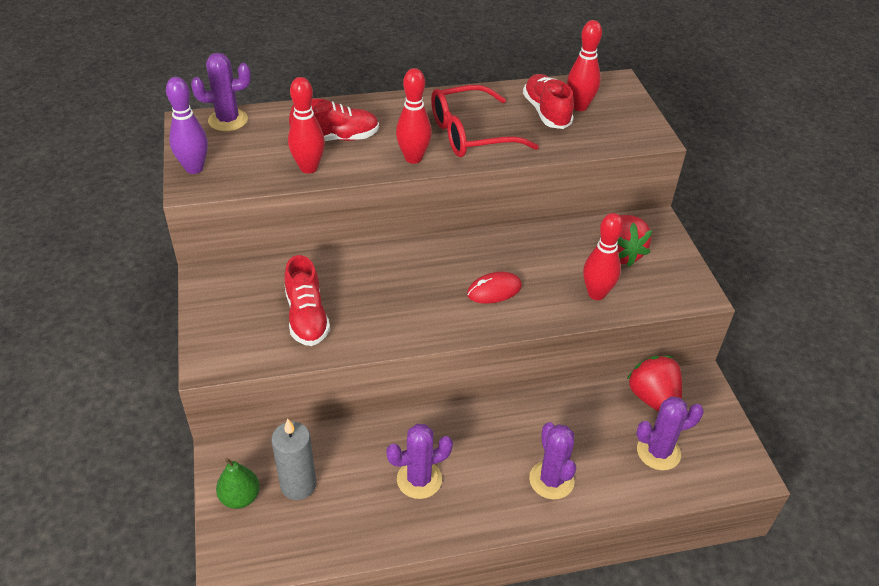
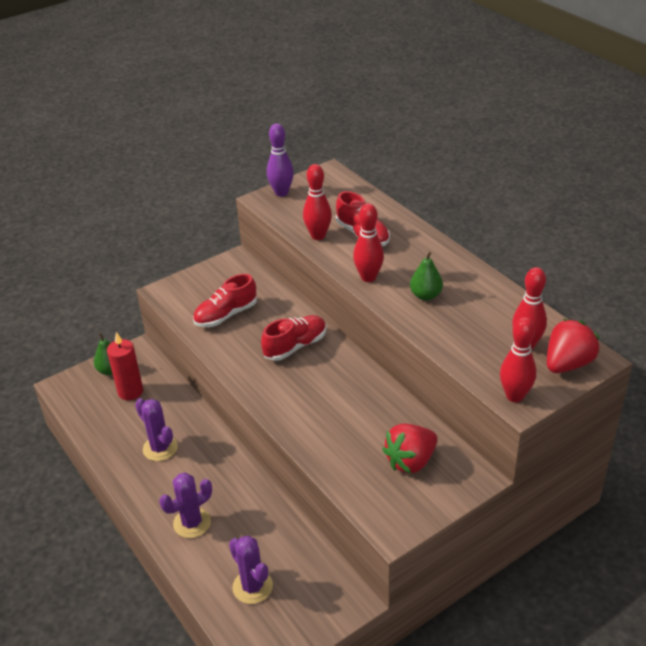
camera: 70 degrees right, 5 degrees down
(228, 120) = (344, 184): purple cactus -> none
(298, 485) = (130, 392): grey candle -> red candle
(470, 134) = (425, 295): red glasses -> green pear
(494, 290) = (311, 397): red mouse -> none
(546, 112) = (497, 327): red shoe -> red shoe (295, 346)
(596, 294) = (347, 459): red bowling pin -> red bowling pin (515, 396)
(653, 398) = (311, 569): red strawberry -> red strawberry (567, 364)

